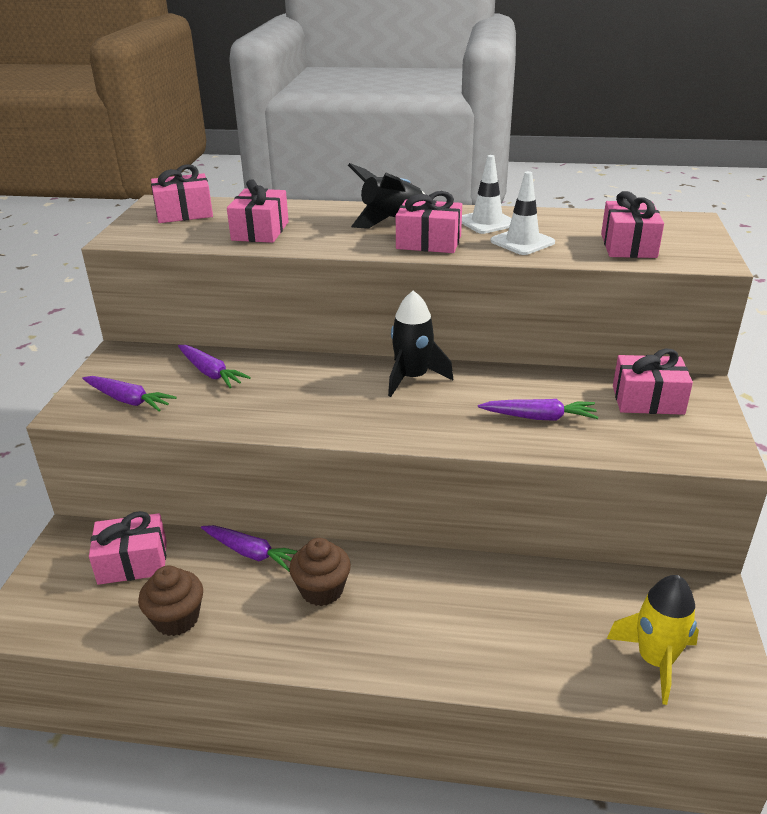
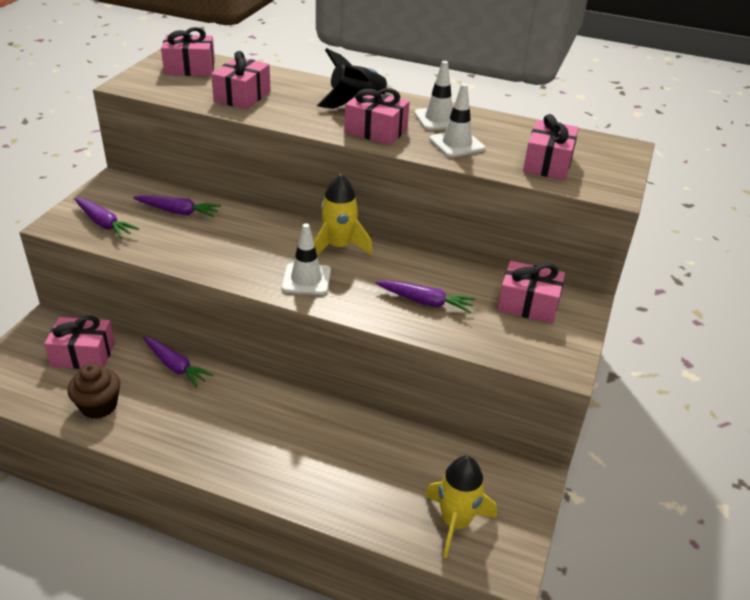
camera: 10 degrees right, 5 degrees up
(210, 373) = (178, 211): purple carrot -> purple carrot turned 45 degrees counterclockwise
(322, 590) = (217, 407): brown cupcake -> none
(395, 418) = (306, 279): none -> white traffic cone
(412, 378) = (339, 246): black rocket -> yellow rocket

